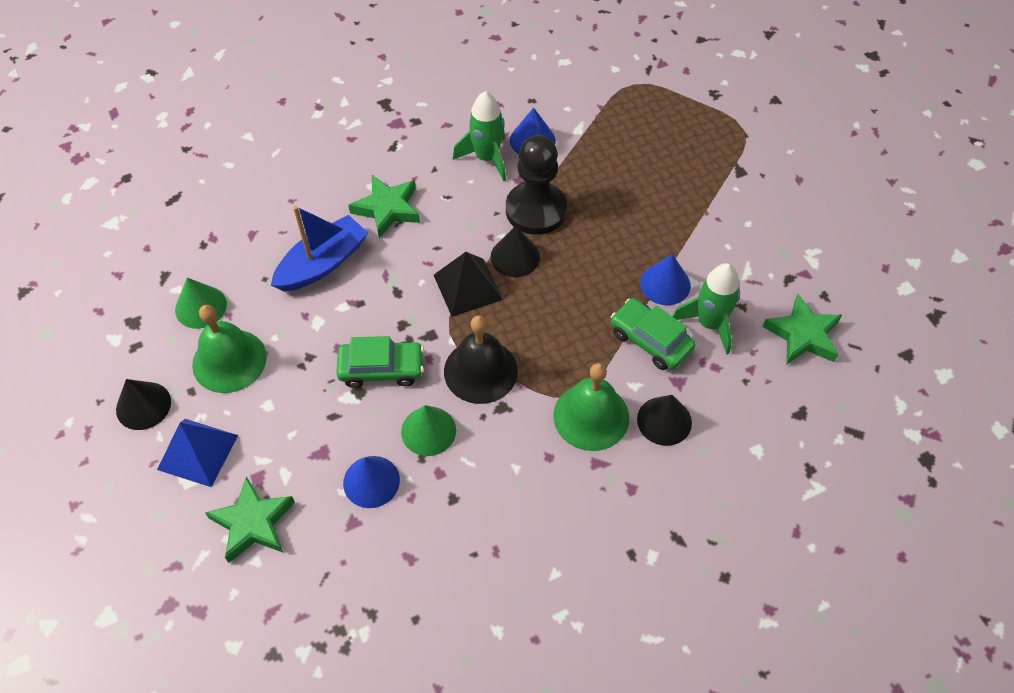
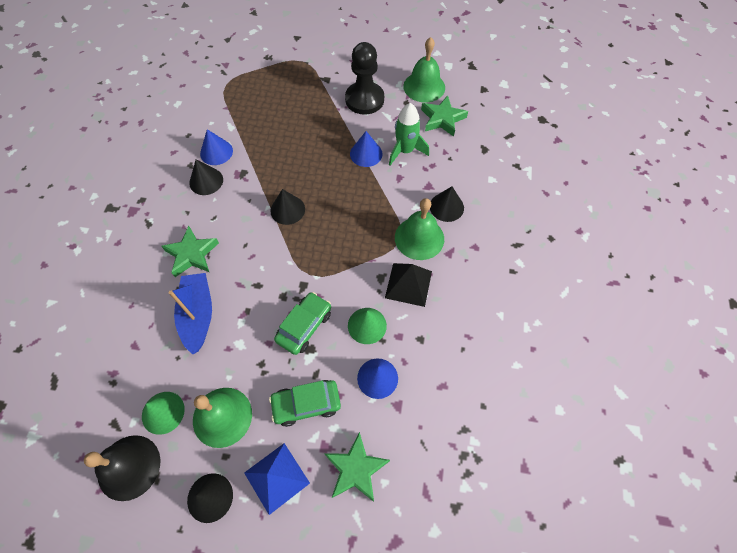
camera: 55 degrees left, 5 degrees up
(468, 287) = (287, 246): black pyramid -> black pyramid (408, 284)
(480, 371) = (348, 274): black bell -> black bell (129, 467)
(486, 158) = (206, 181): green rocket -> black cone
(536, 210) = (265, 180): black pawn -> black pawn (364, 99)
(650, 340) = (394, 182): green car -> green car (306, 404)
(837, 282) = (424, 86): none -> green bell

